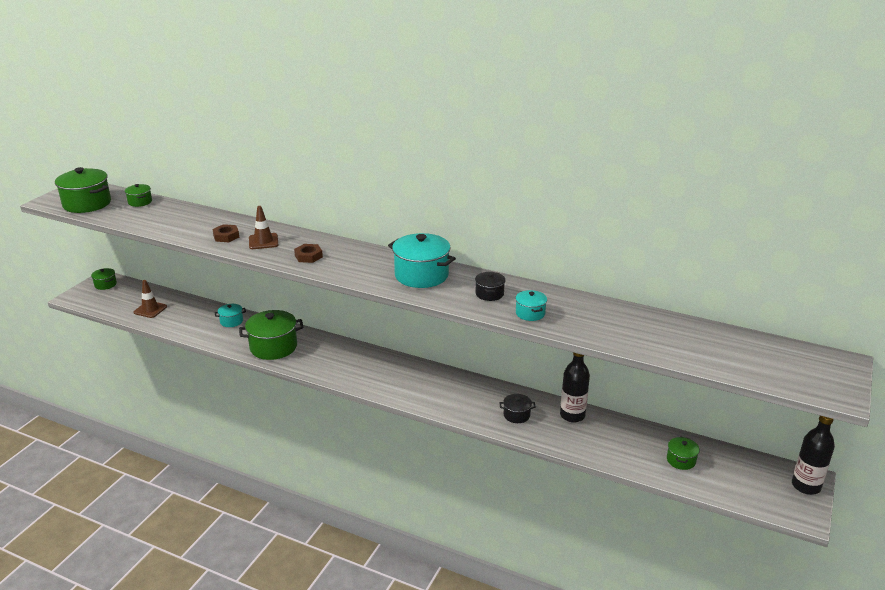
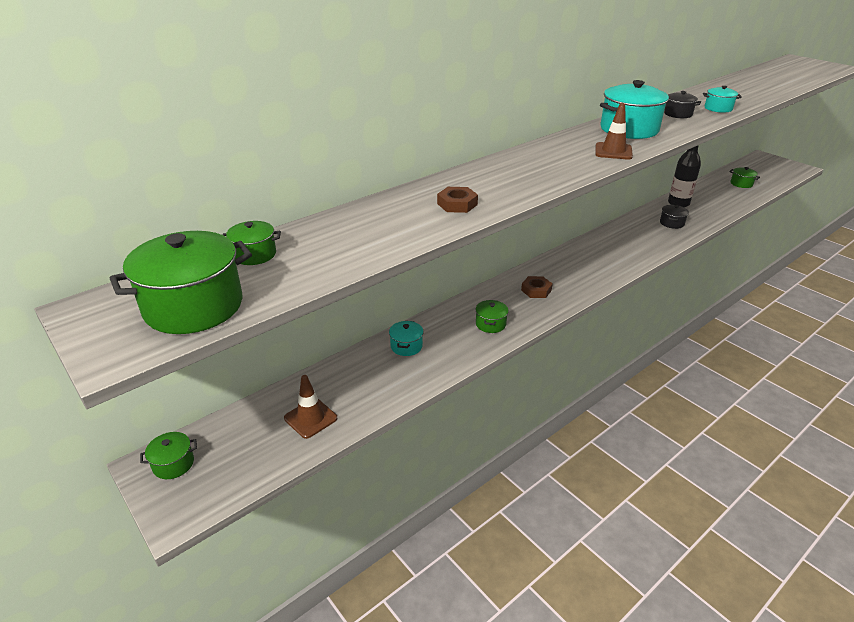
camera: 65 degrees left, 5 degrees up
(263, 241) = (493, 185): brown traffic cone -> brown traffic cone (613, 151)
(273, 347) = (490, 324): green pot -> green pot, size x0.51
(308, 256) = (553, 167): brown nut -> brown nut (536, 290)
(806, 486) = (771, 159): black bottle -> none

